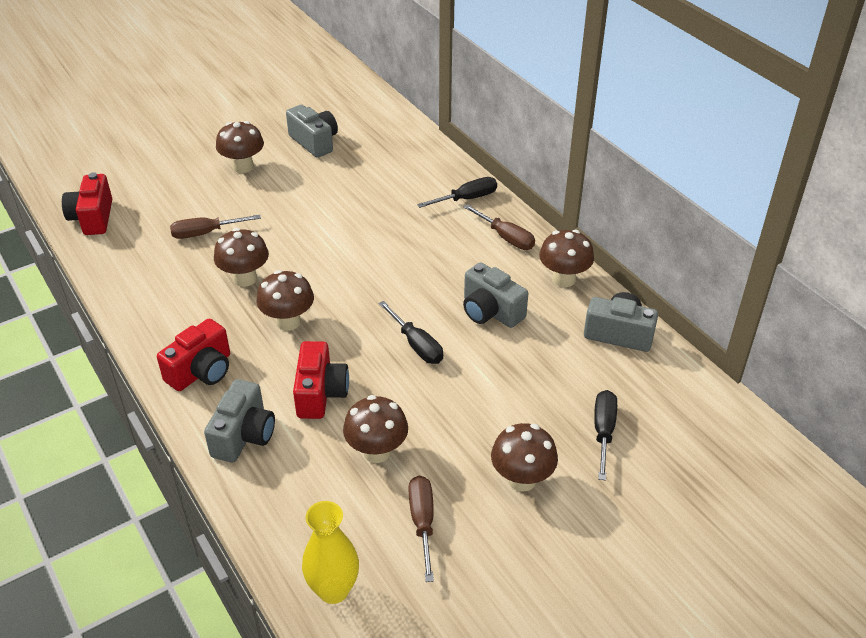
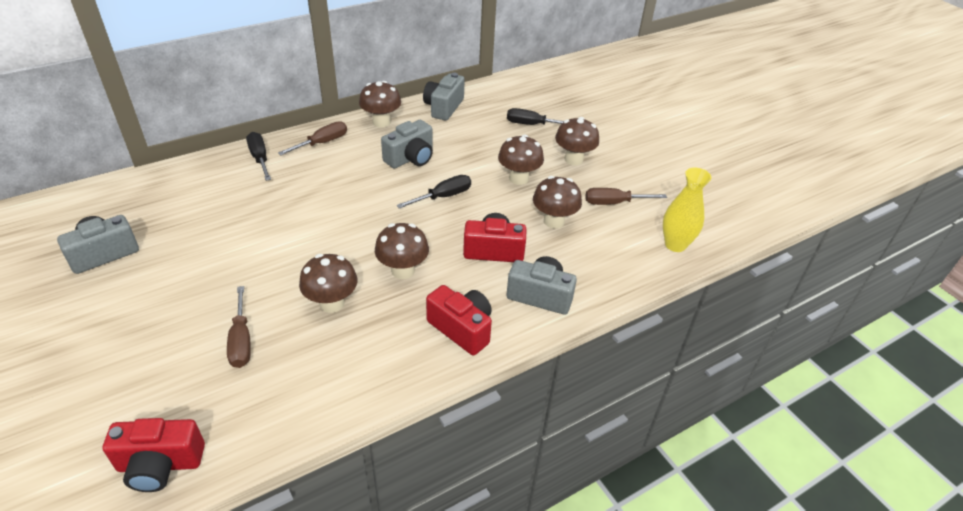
camera: 90 degrees left, 0 degrees up
(243, 167) = (120, 314): brown mushroom -> brown mushroom (518, 178)

